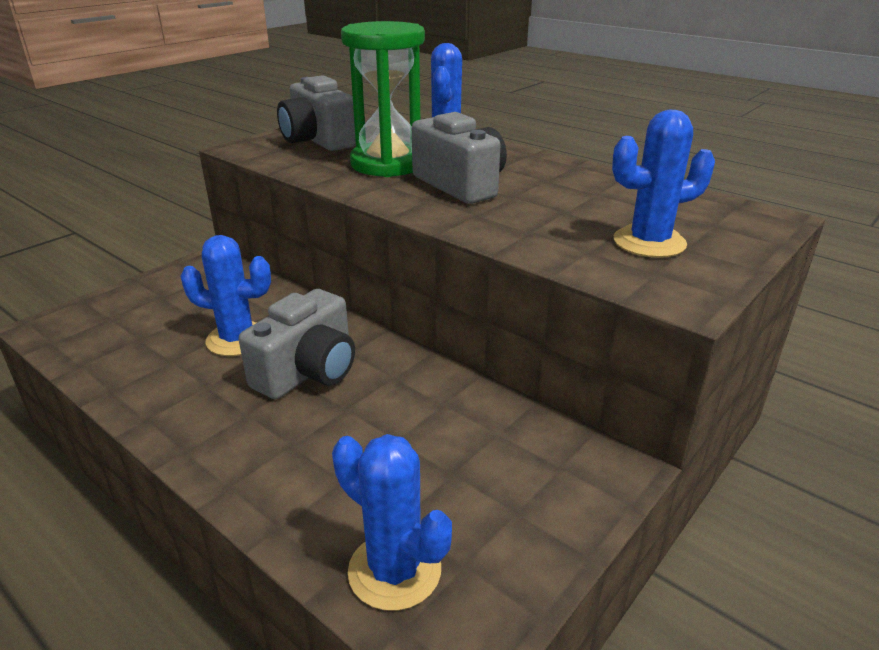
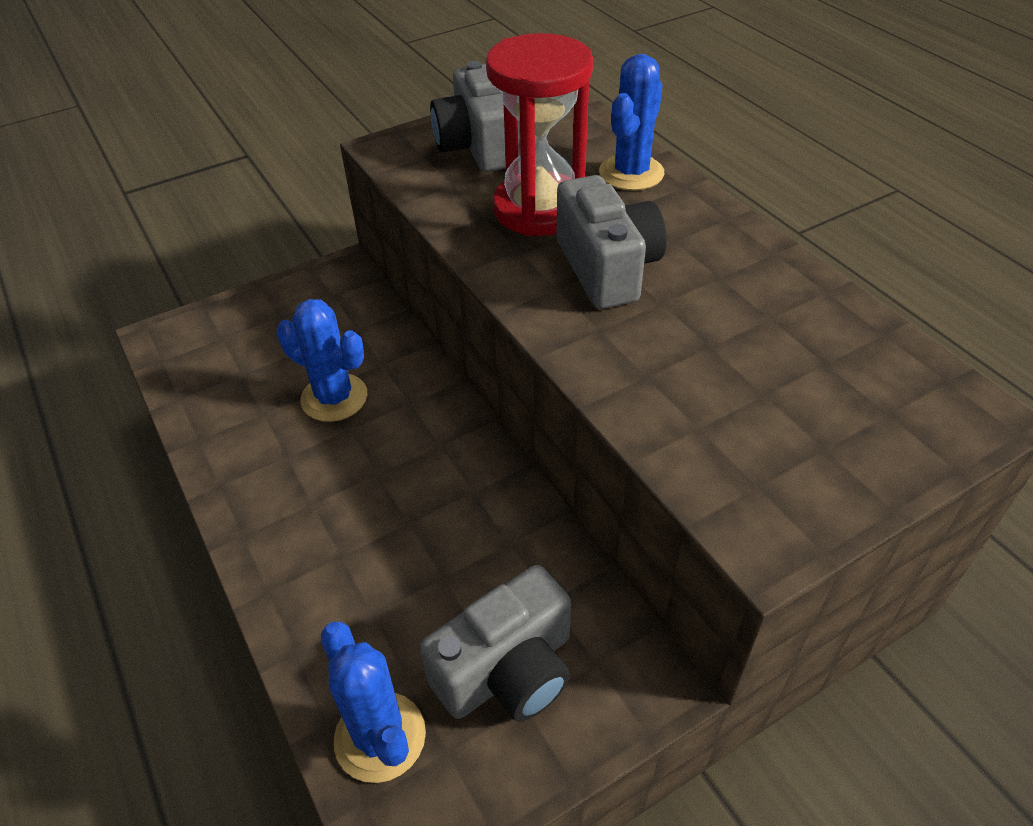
camera: 20 degrees right, 15 degrees up
(308, 371) = (389, 461): grey camera -> grey camera (507, 671)
(388, 164) = (539, 209): green hourglass -> red hourglass
(649, 242) = (782, 429): blue cactus -> none

